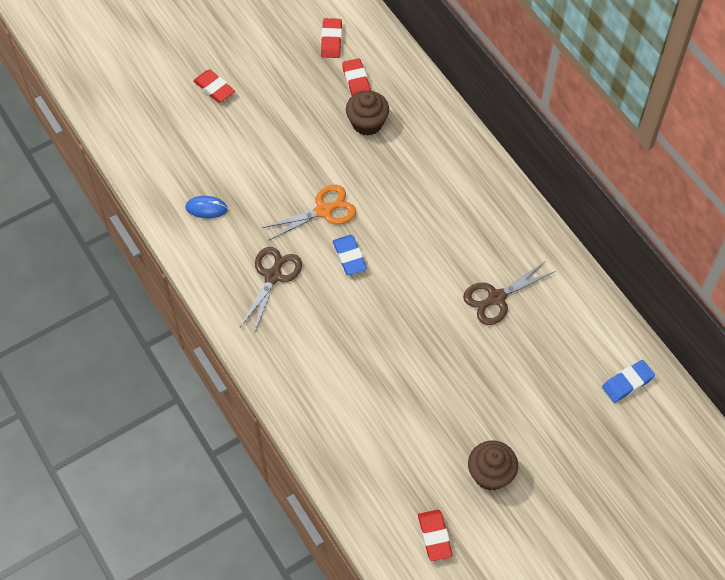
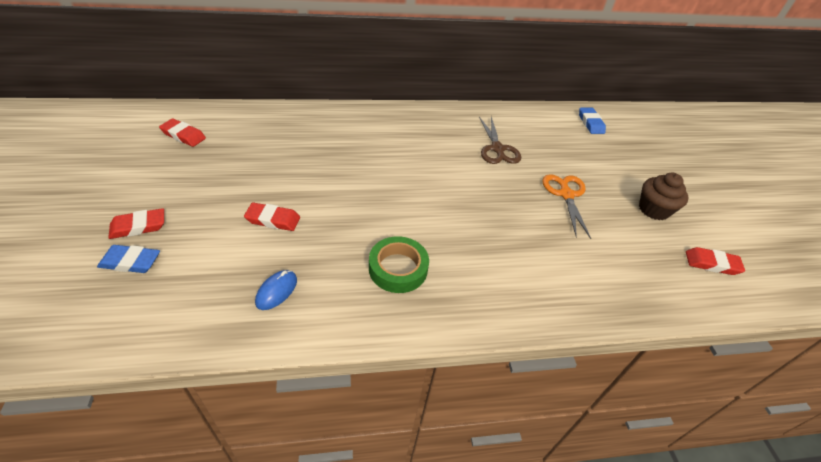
camera: 70 degrees left, 15 degrees down
(273, 276) = (398, 268): brown scissors -> green tape
(324, 210) = (351, 206): orange scissors -> orange scissors (566, 194)
(349, 257) = (411, 209): blue eraser -> blue eraser (130, 262)
(356, 82) = (241, 138): red eraser -> red eraser (273, 220)
(367, 123) = (287, 148): brown cupcake -> none

